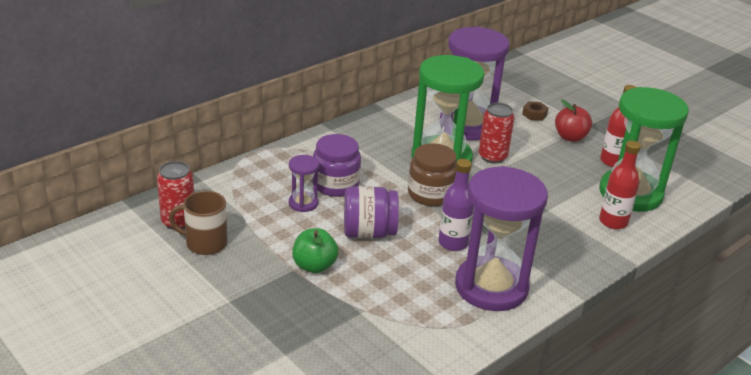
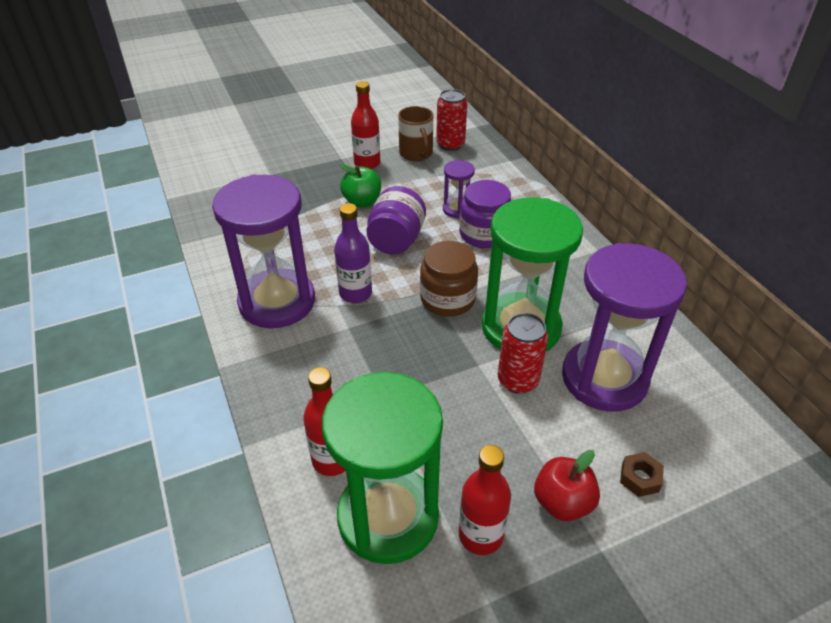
camera: 110 degrees right, 10 degrees up
(205, 243) = (416, 154): brown mug -> brown mug turned 135 degrees clockwise
(236, 277) = (367, 163): none -> red bottle

